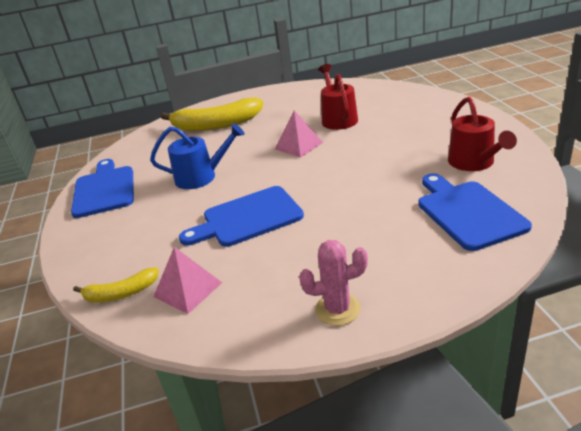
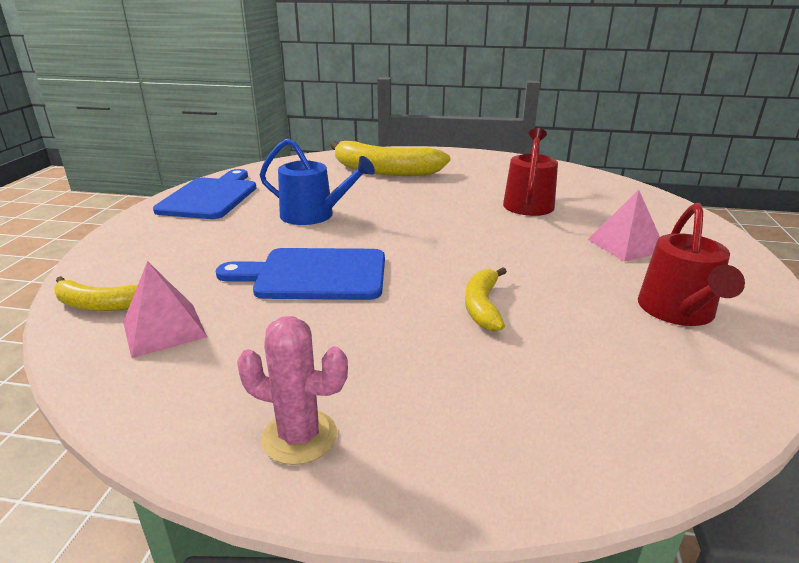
camera: 20 degrees right, 5 degrees down
(299, 145) = (453, 217): pink pyramid -> pink pyramid (626, 245)
(369, 199) = (482, 306): none -> yellow banana
(467, 212) = (613, 377): blue cutting board -> none

